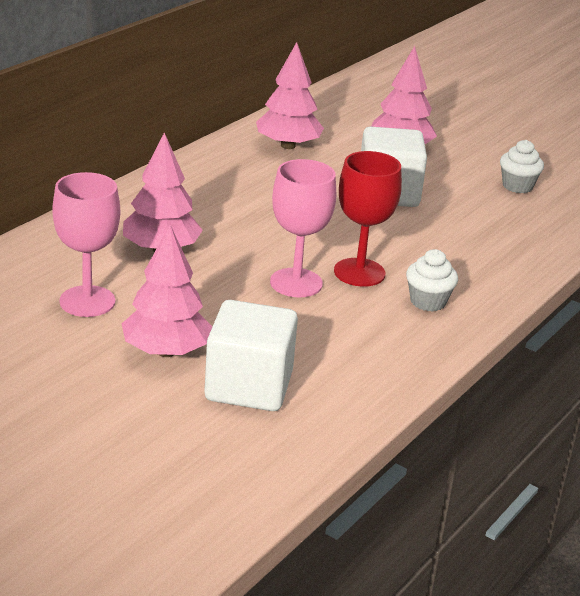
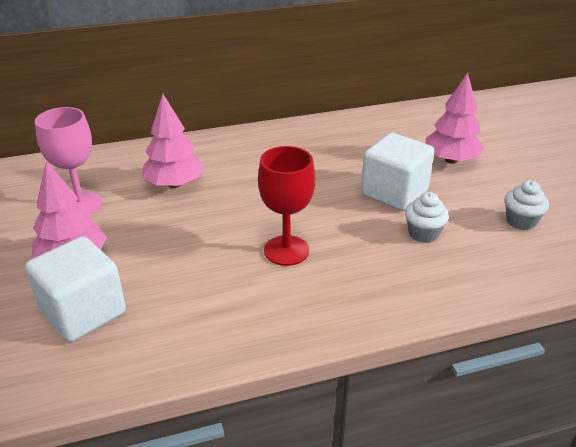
camera: 40 degrees right, 5 degrees up
(288, 145) = (362, 135): pink tree -> none
(296, 283) = (228, 241): pink goblet -> none
(428, 301) = (309, 297): white cupcake -> white cupcake (423, 233)

